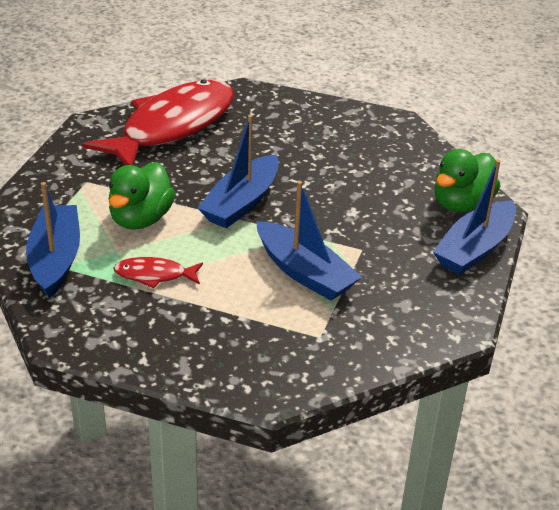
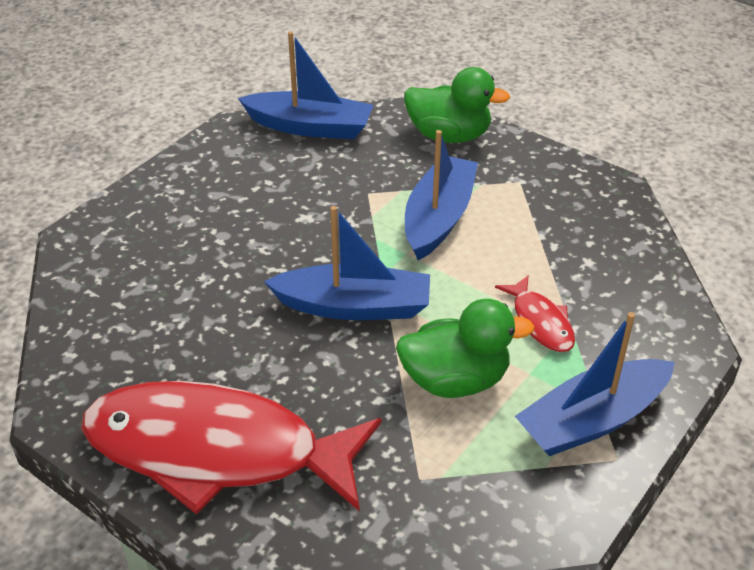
camera: 115 degrees left, 5 degrees up
(461, 204) = (236, 150): green duck -> green duck (449, 135)

